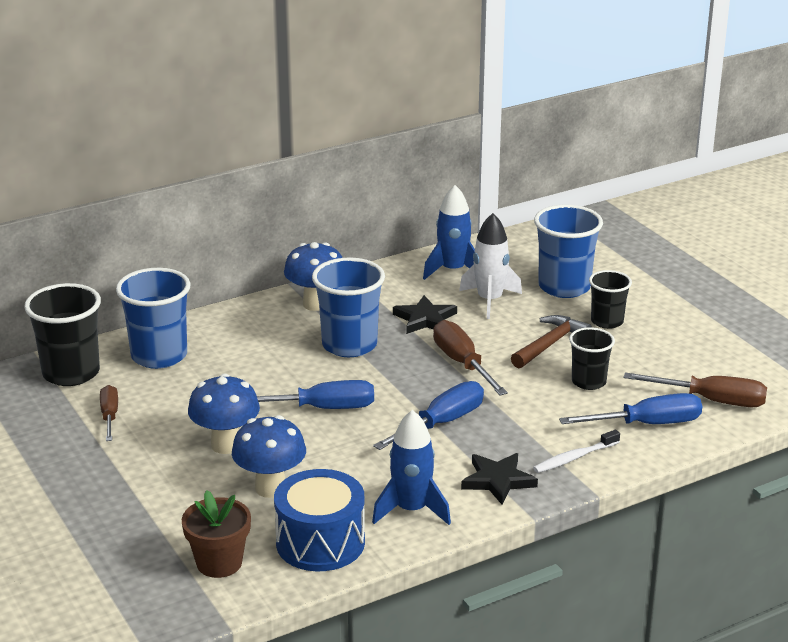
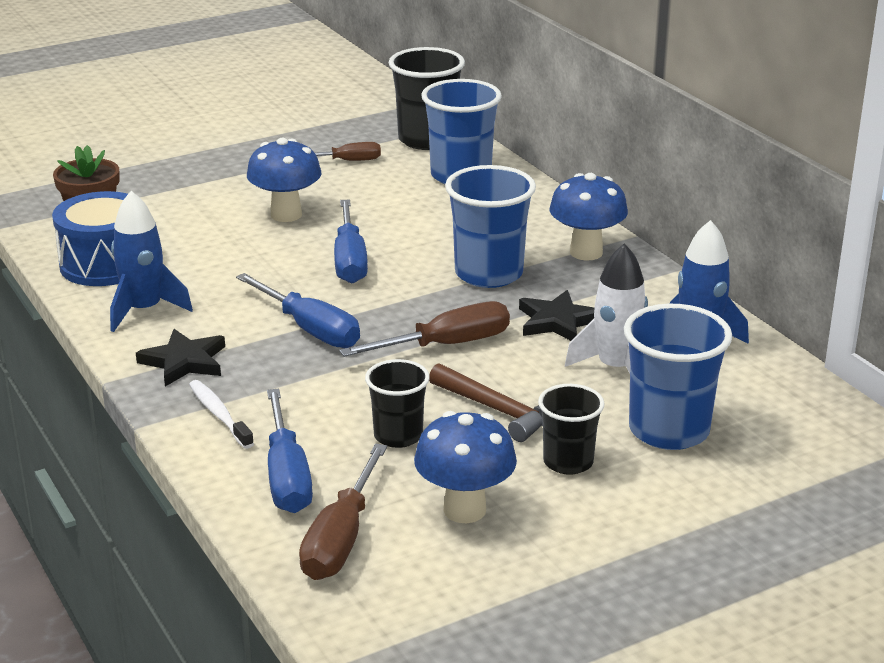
camera: 90 degrees right, 0 degrees up
(270, 488) = (204, 238): blue mushroom -> blue mushroom (464, 510)

